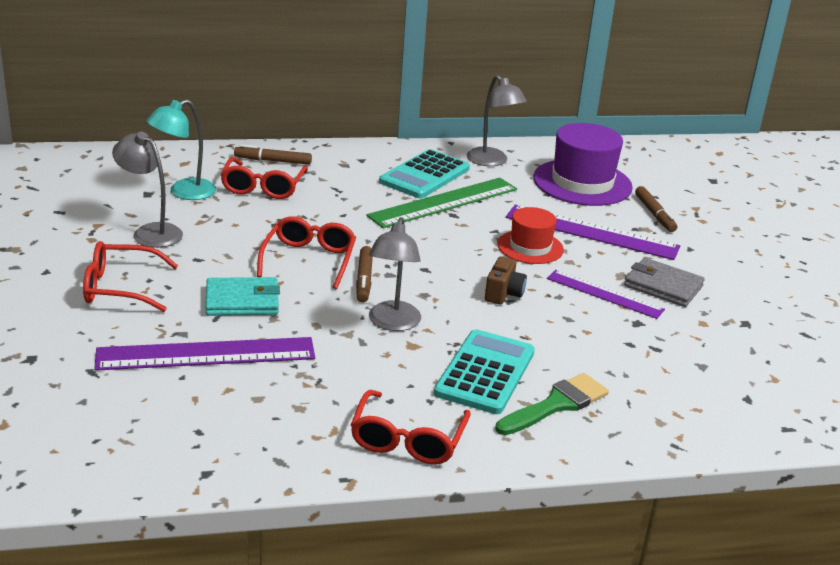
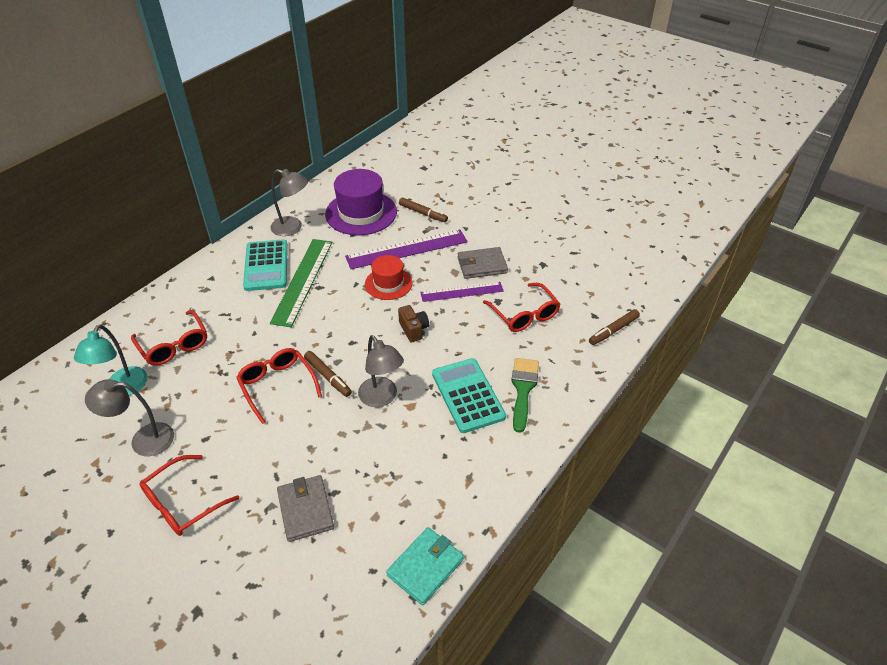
camera: 40 degrees left, 15 degrees up
(206, 354) = (305, 510): purple ruler -> grey wallet
(242, 301) = (276, 450): turquoise wallet -> turquoise wallet (425, 567)
(273, 161) = (153, 317): brown marker -> brown marker (613, 330)
(408, 440) = (484, 475): red glasses -> red glasses (524, 315)

